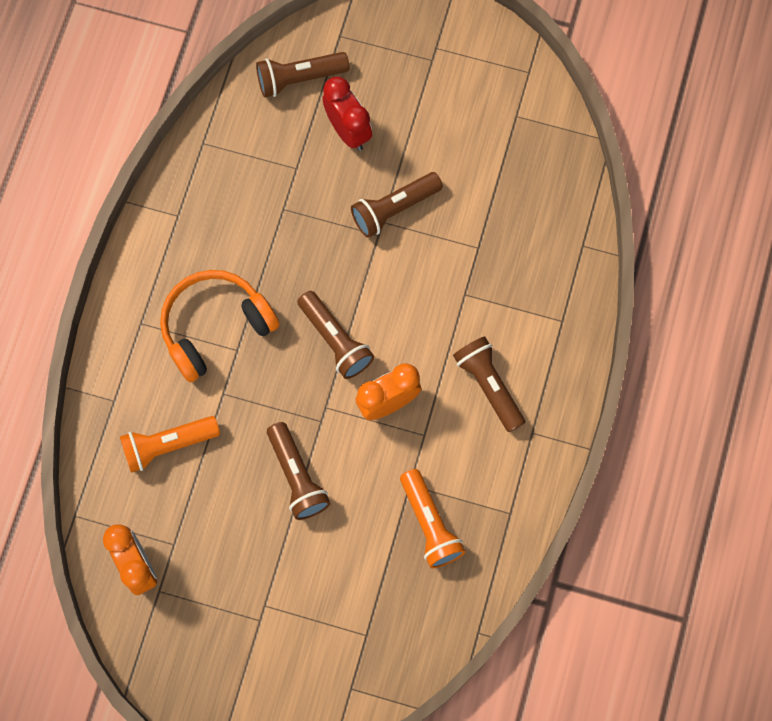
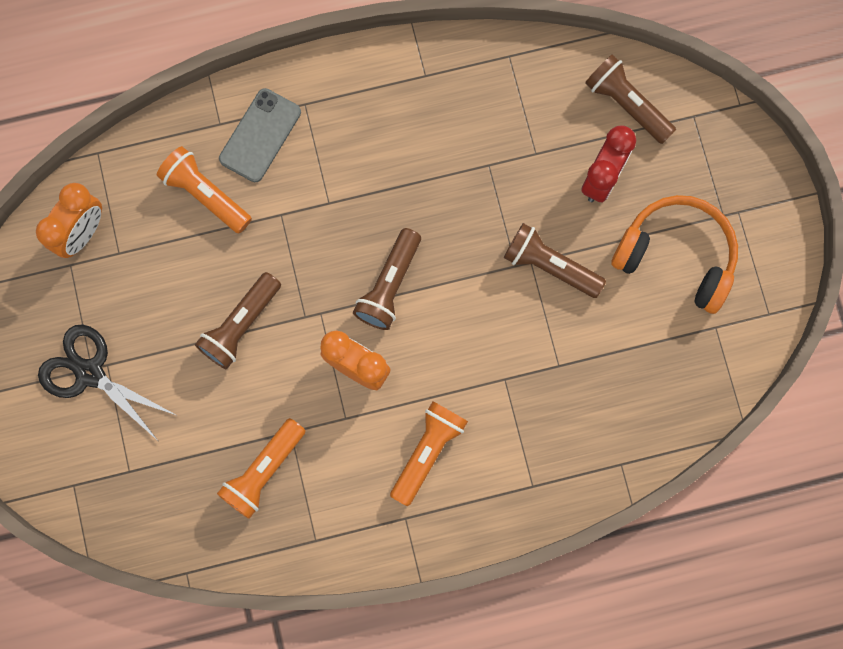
camera: 60 degrees right, 5 degrees up
(145, 373) = (260, 135): none -> grey phone
(215, 327) = (339, 171): orange headphones -> orange headphones (676, 256)
(263, 624) = (90, 373): none -> black scissors
(488, 386) = (427, 451): brown flashlight -> orange flashlight

